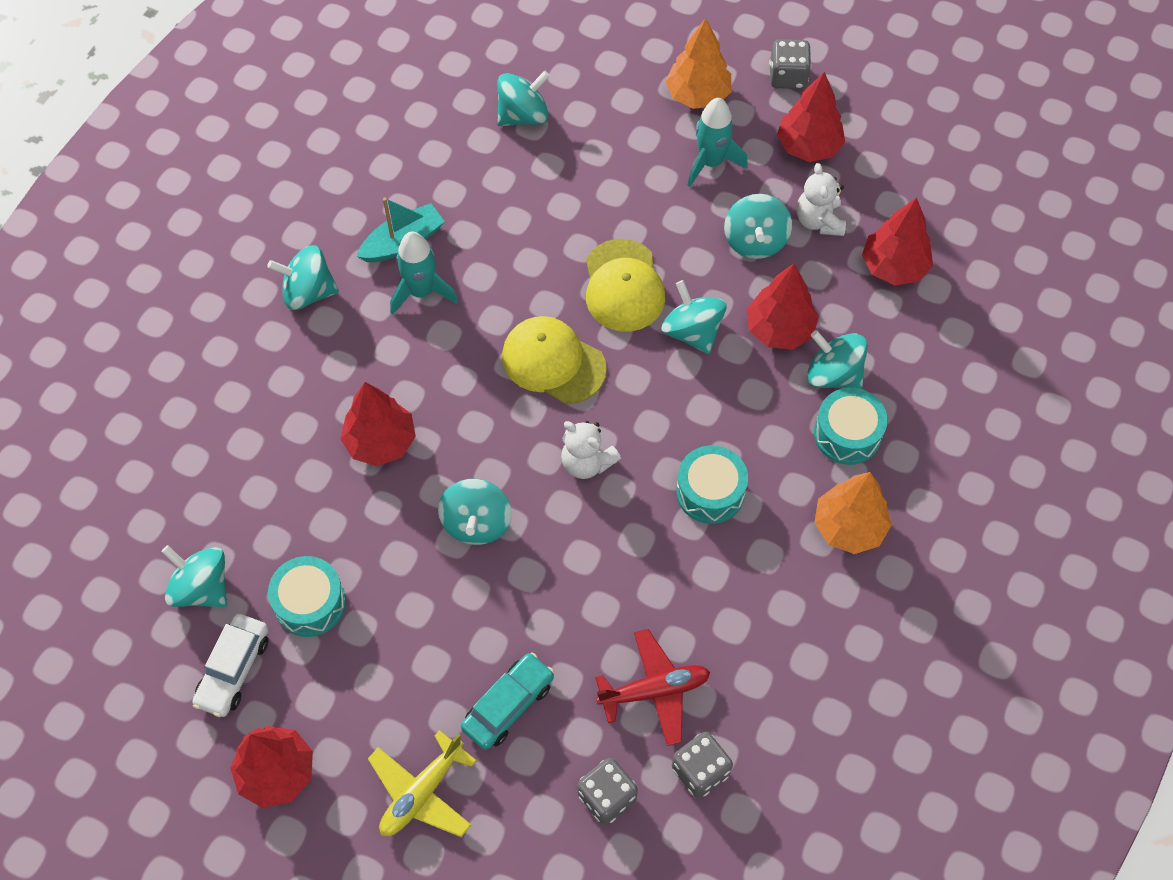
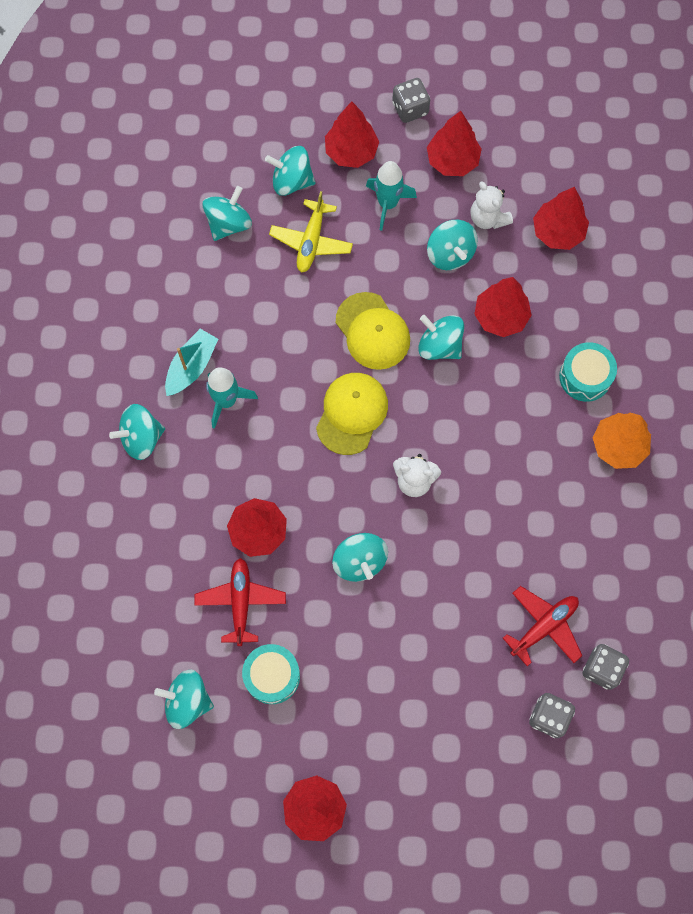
camera: 25 degrees left, 10 degrees up
(233, 669) = (244, 750): white car -> none
(319, 508) = (241, 602): none -> red plane
(422, 792) = (422, 774): yellow plane -> yellow plane (311, 241)
(508, 705) = (450, 684): turquoise car -> none
(553, 362) = (352, 413): yellow cap -> yellow cap turned 105 degrees clockwise
(697, 95) = (351, 152): orange tree -> red tree
(710, 492) = (511, 463): turquoise drum -> none
(833, 374) = (554, 335): turquoise spinning top -> turquoise spinning top (291, 181)

